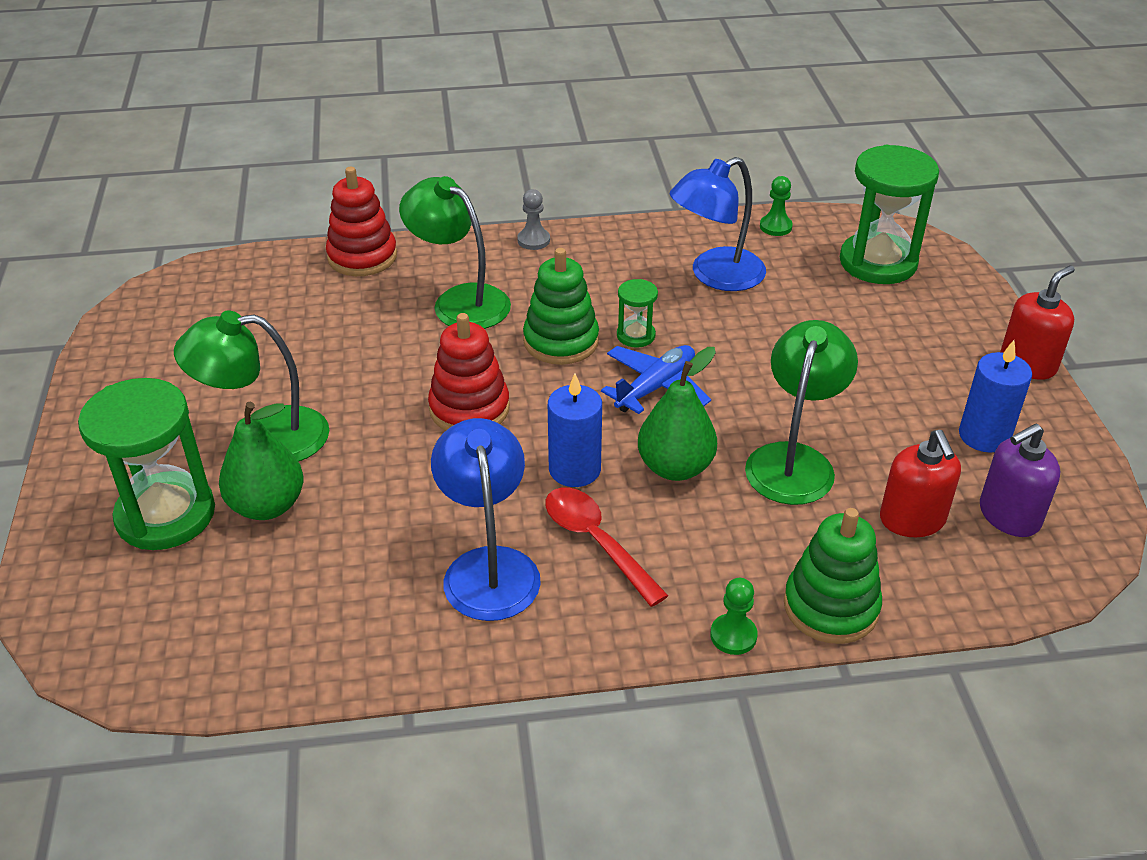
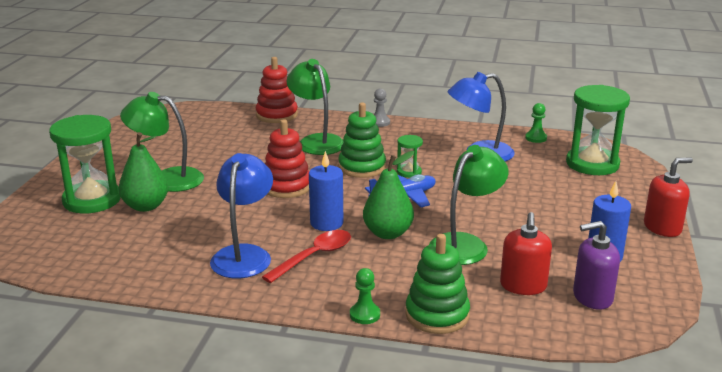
camera: 20 degrees right, 15 degrees down
(596, 542) = (314, 256): red spoon -> red spoon turned 60 degrees clockwise

